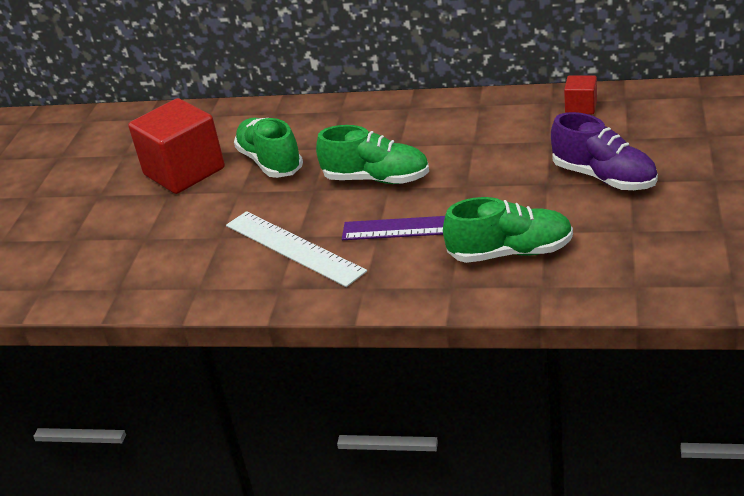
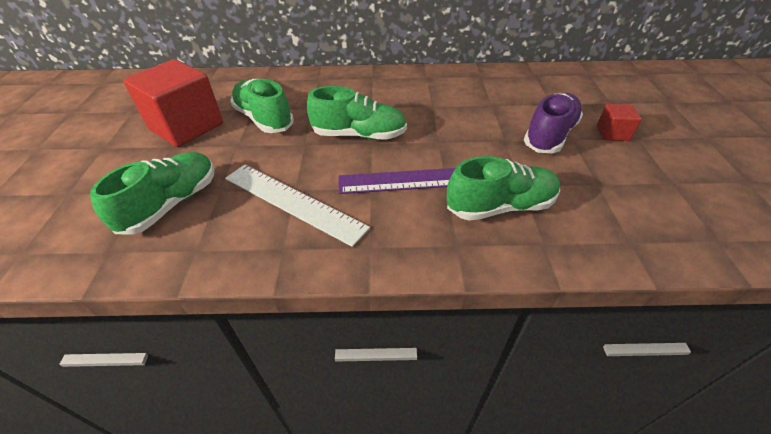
camera: 15 degrees left, 10 degrees up
(172, 249) = (171, 204): none -> green shoe
(581, 107) = (505, 80): red cube -> red cube (612, 133)
(604, 177) = (549, 135): purple shoe -> purple shoe turned 90 degrees counterclockwise

